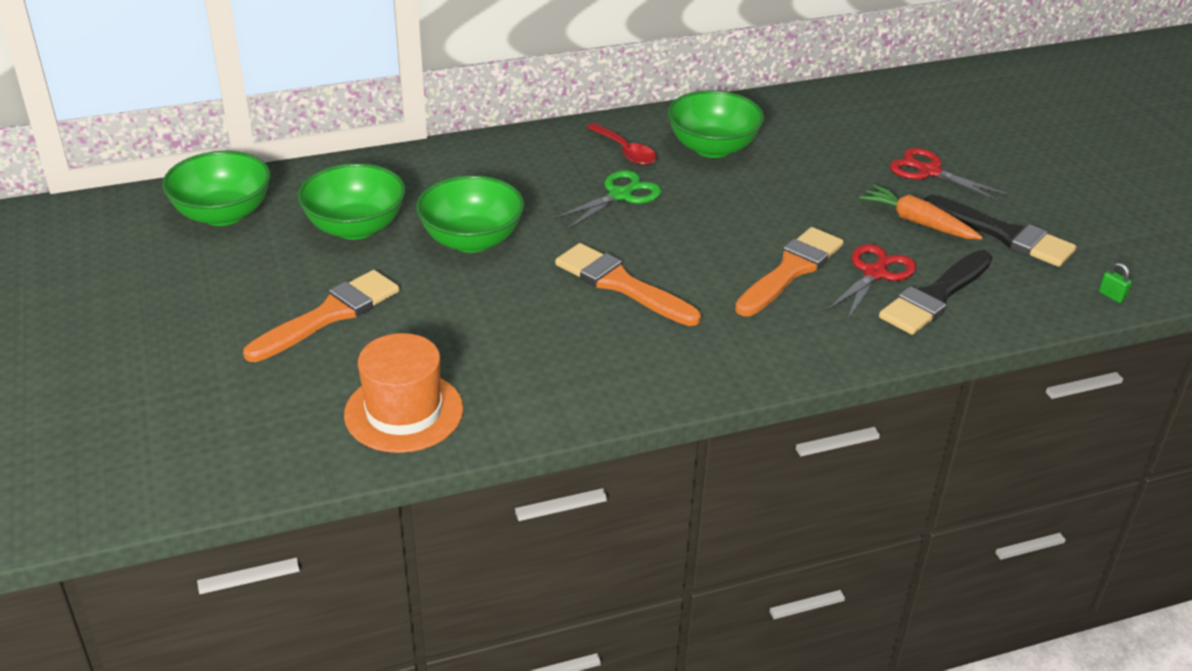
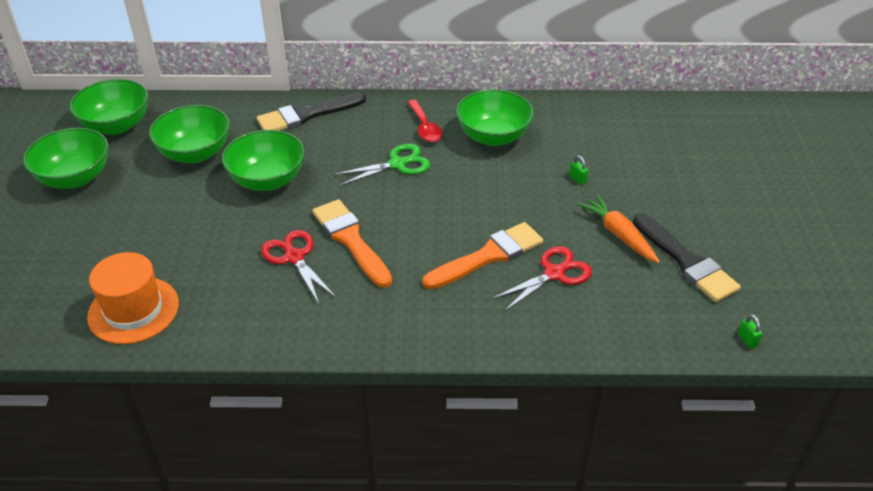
camera: 20 degrees right, 5 degrees up
(211, 283) = (75, 178): none -> green bowl
(329, 315) = (134, 220): orange brush -> none
(836, 175) = (577, 179): none -> green padlock
(929, 171) = (657, 191): red scissors -> red scissors (294, 257)
(935, 296) = (591, 305): black brush -> black brush (306, 115)

